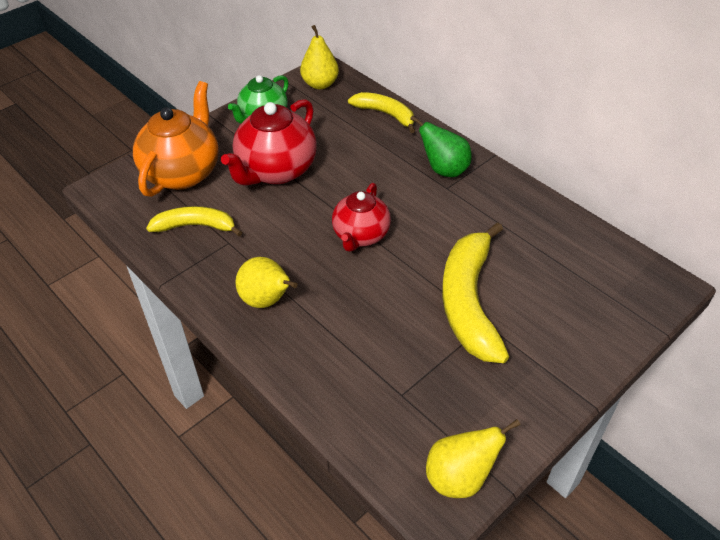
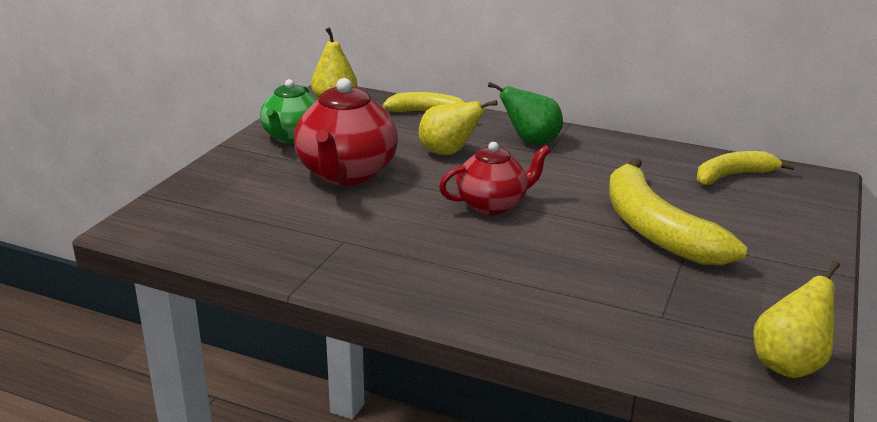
camera: 25 degrees left, 20 degrees down
(183, 172) = (231, 195): orange teapot -> none
(195, 226) = (289, 236): yellow banana -> yellow banana (733, 176)
(267, 300) = (436, 277): yellow pear -> yellow pear (448, 153)
(360, 235) = (492, 205): red teapot -> red teapot turned 105 degrees counterclockwise

